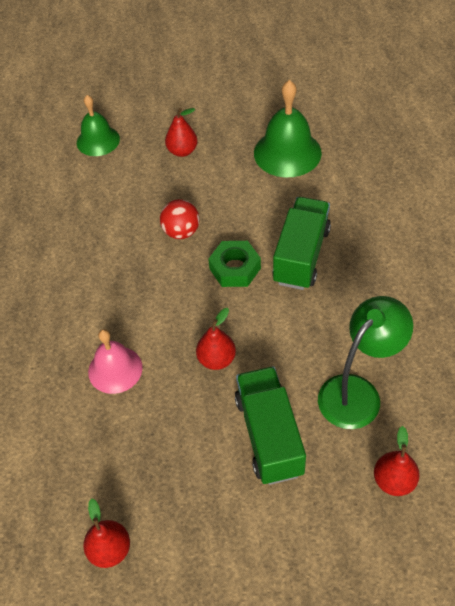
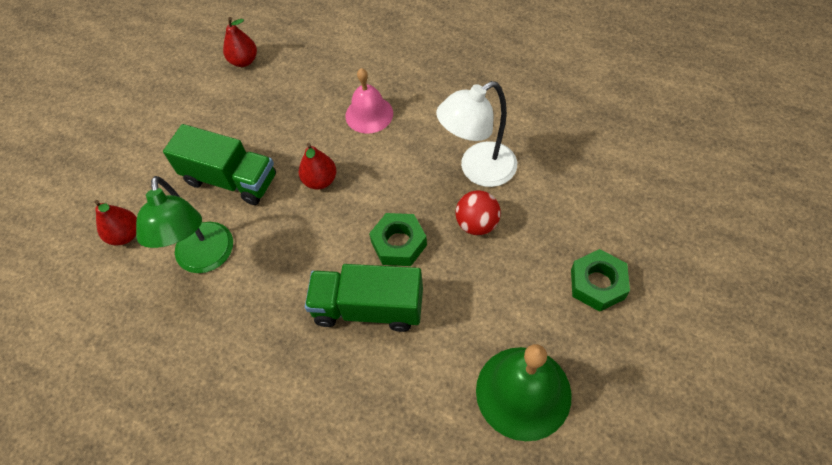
camera: 125 degrees right, 5 degrees up
(98, 140) = (667, 213): green bell -> none
(128, 256) = (478, 170): none -> white lamp
(182, 151) = (597, 284): red pear -> green nut
(301, 256) = (368, 308): green truck -> green truck turned 135 degrees clockwise

